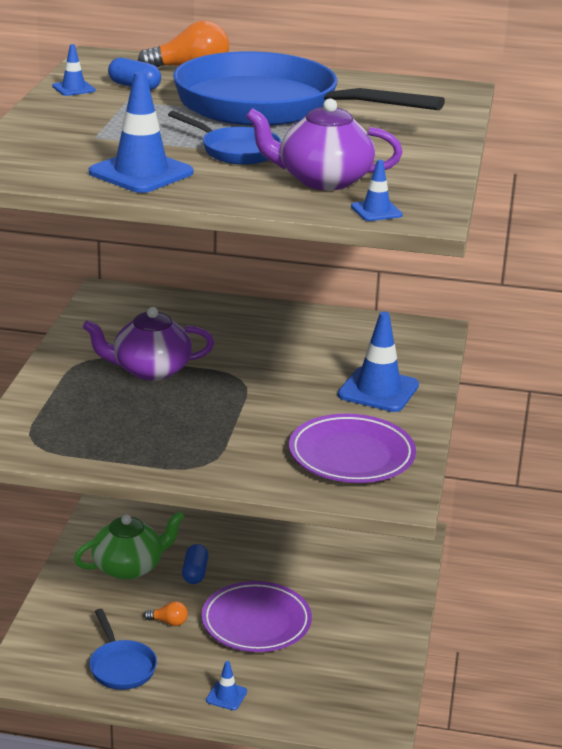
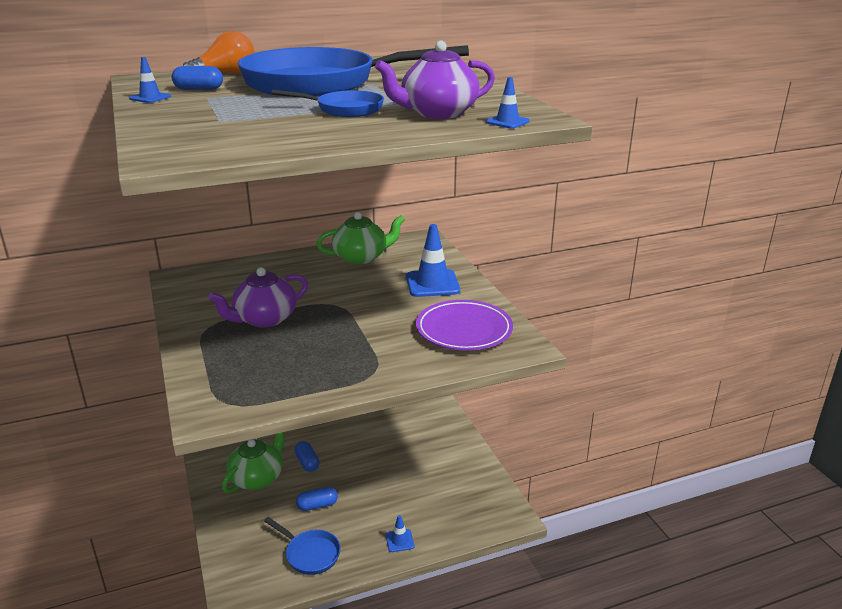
camera: 30 degrees left, 0 degrees up
(141, 173) = (297, 135): blue traffic cone -> none
(168, 622) = (317, 505): orange light bulb -> blue capsule
(256, 622) = (376, 479): purple plate -> none
(330, 331) = (361, 257): none -> green teapot

